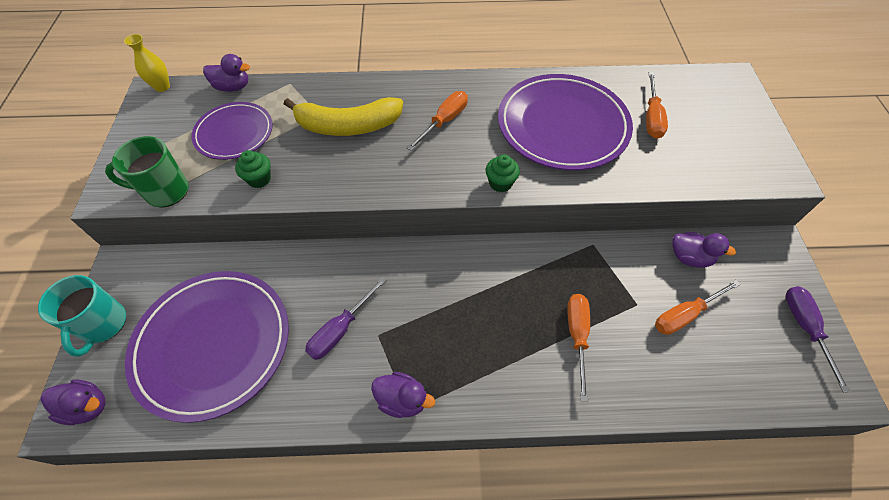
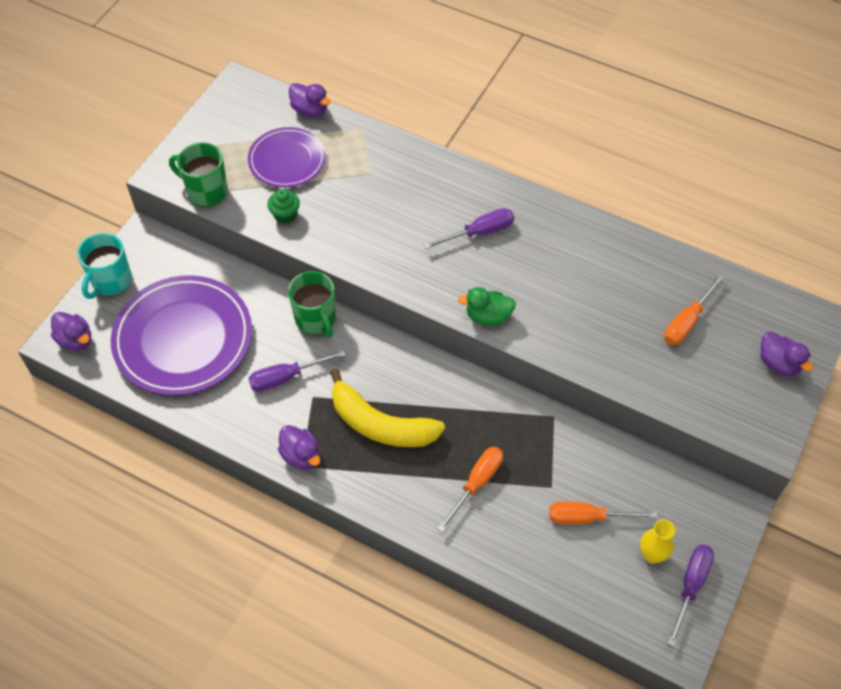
camera: 30 degrees right, 0 degrees up
(162, 87) = (249, 83): yellow vase -> yellow vase (652, 555)
(338, 262) = (316, 320): none -> green mug
(348, 126) = (389, 197): yellow banana -> yellow banana (380, 424)
(444, 121) = (479, 232): orange screwdriver -> purple screwdriver
(500, 183) = (488, 316): green cupcake -> green duck
(562, 126) = (589, 289): purple plate -> none
(689, 257) = (636, 474): purple duck -> purple duck (778, 363)

